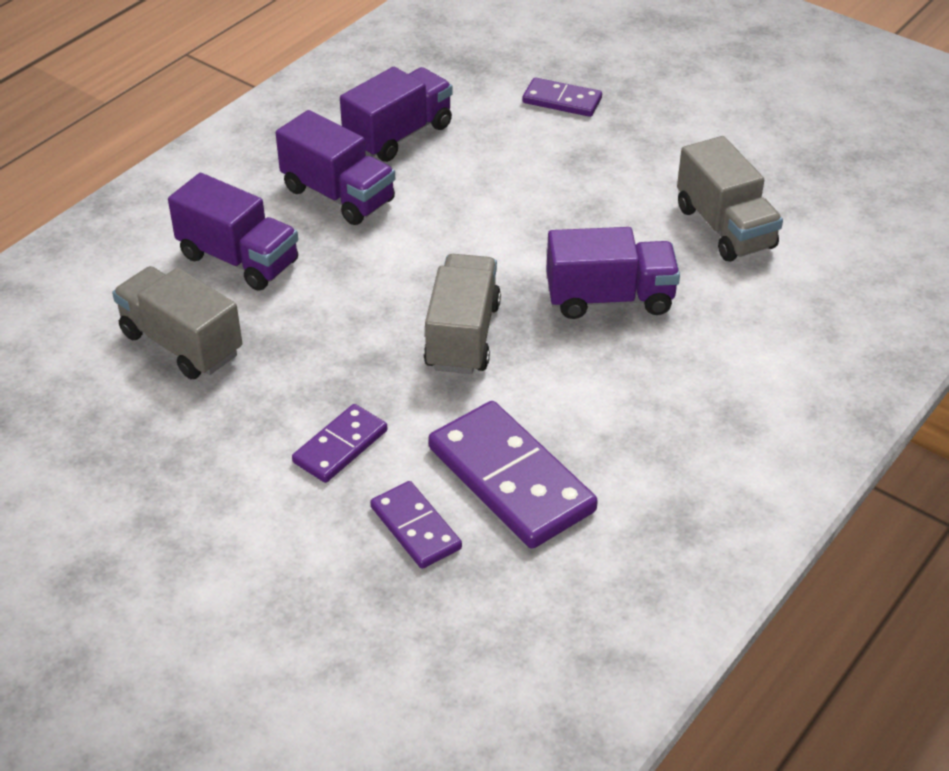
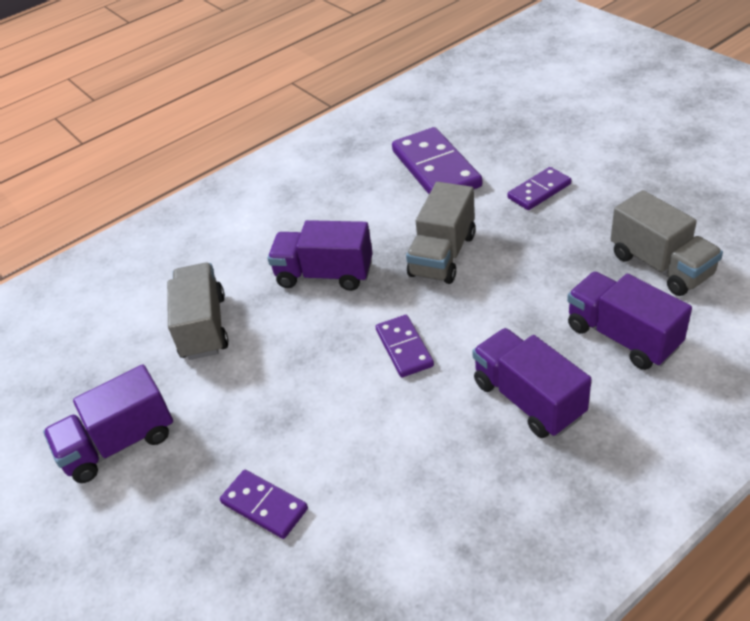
camera: 160 degrees left, 0 degrees up
(398, 135) = (456, 476): purple truck -> purple truck (119, 444)
(416, 528) = (497, 149): purple domino -> purple domino (404, 348)

